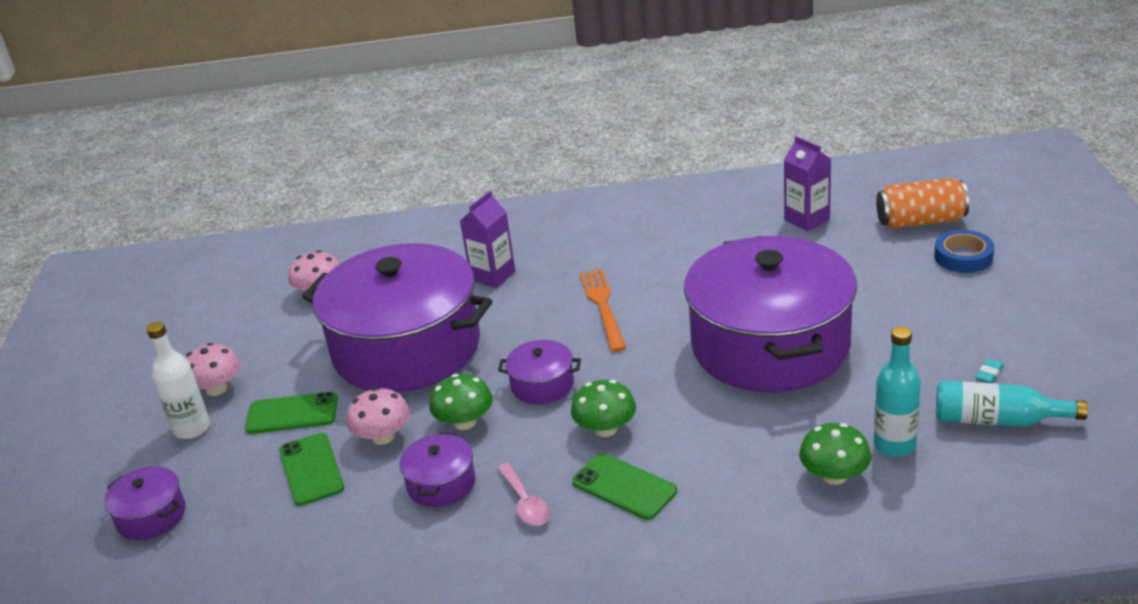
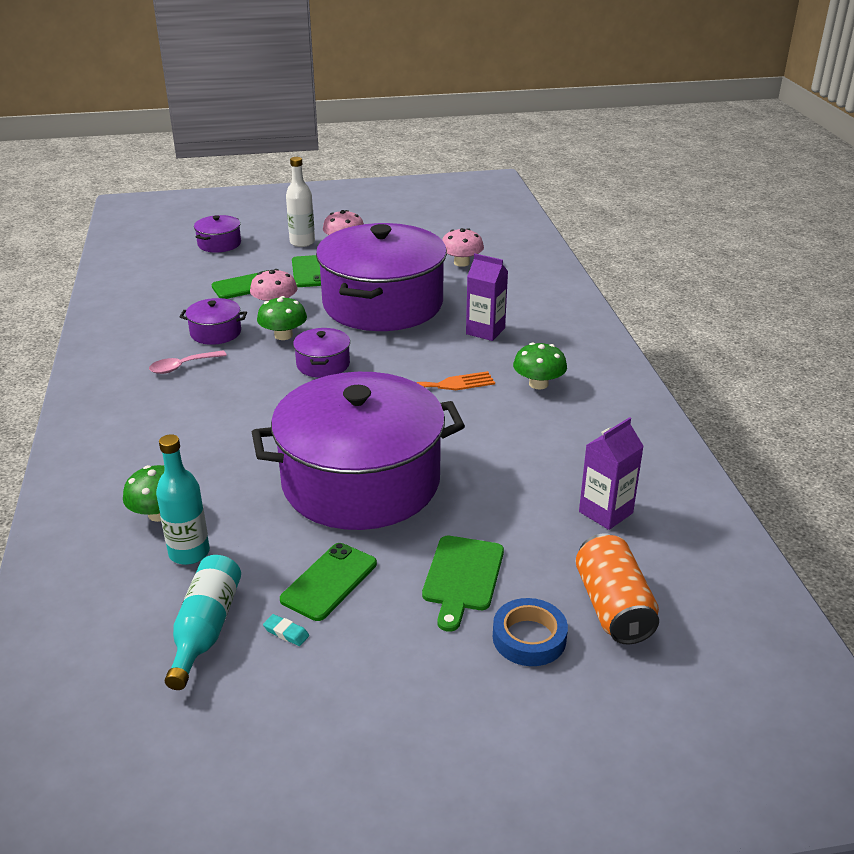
camera: 80 degrees right, 0 degrees up
(605, 429) = (258, 396): green mushroom -> green mushroom (538, 384)
(624, 487) = (185, 407): green phone -> green phone (329, 581)
(900, 286) = (462, 577): none -> green cutting board

